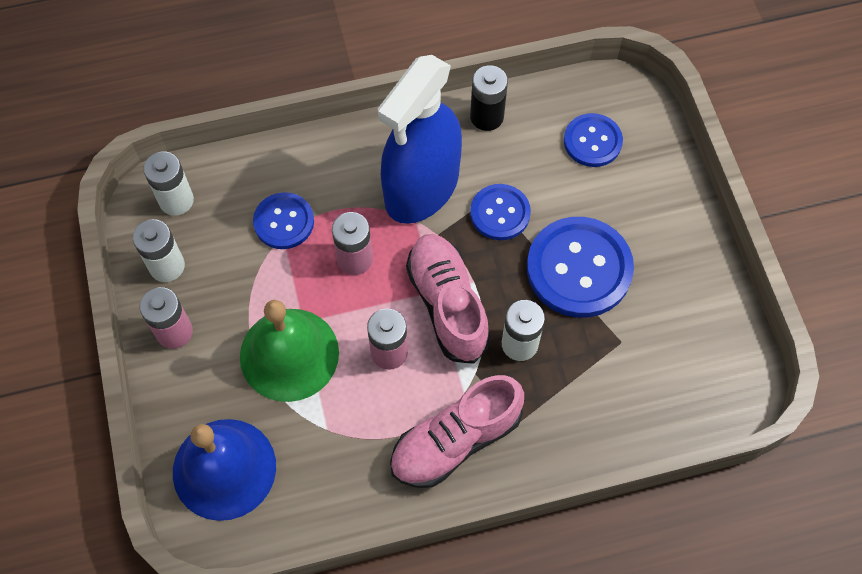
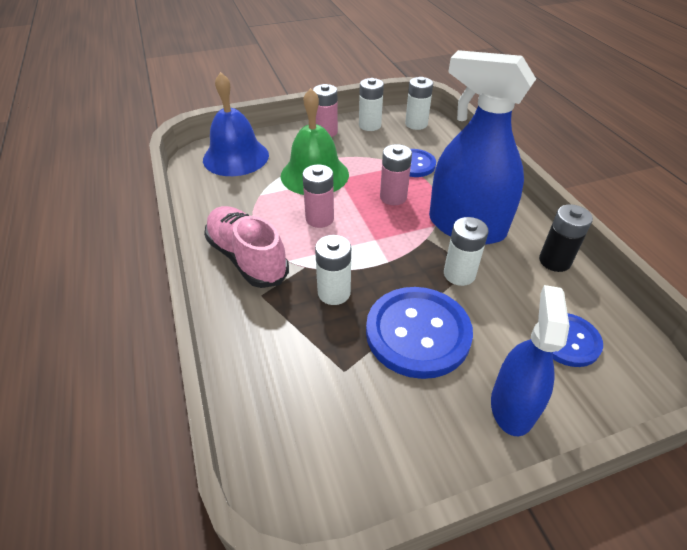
camera: 85 degrees right, 20 degrees down
(447, 304) = (364, 247): pink shoe -> none
(500, 213) = (459, 274): blue button -> white battery
(660, 207) = (512, 406): none -> blue spray bottle

